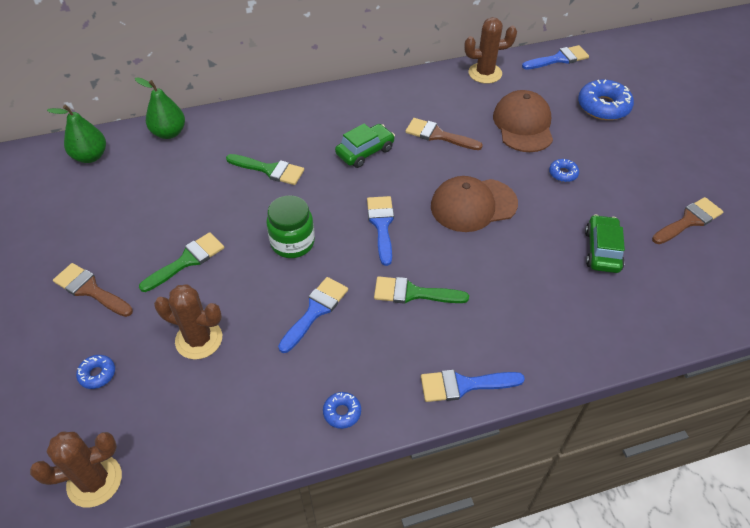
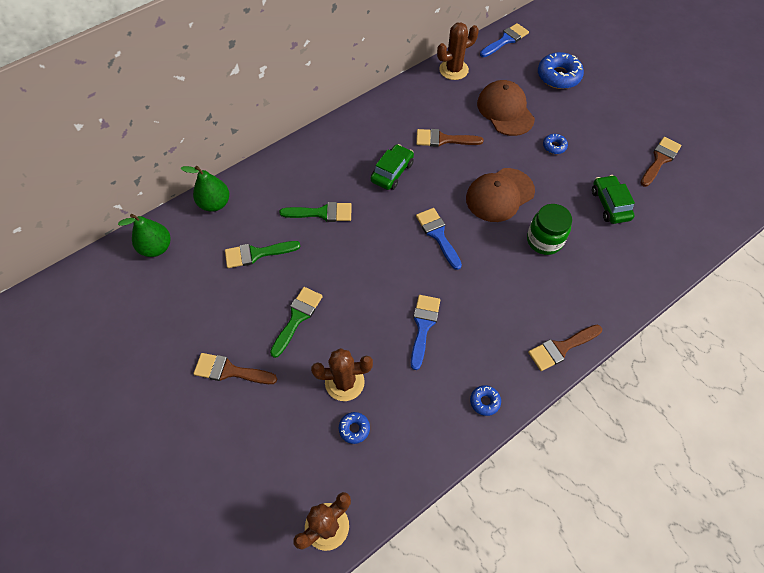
camera: 20 degrees left, 10 degrees up
(97, 374) = (279, 440): blue donut -> blue donut (354, 429)
(292, 243) = (375, 273): green jar -> green jar (544, 240)
(413, 293) = (490, 286): green brush -> green brush (256, 254)
(463, 385) = (561, 348): blue brush -> brown brush

